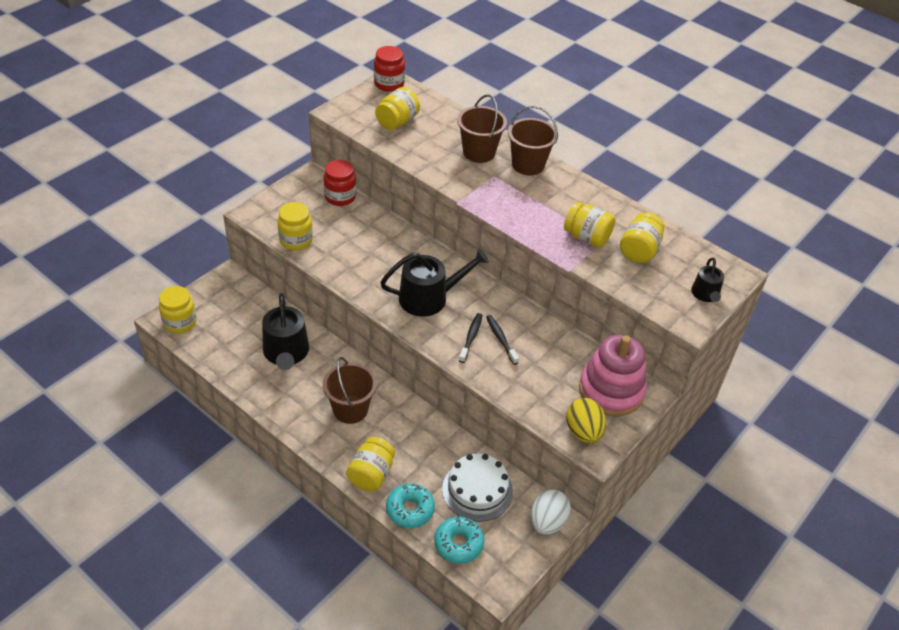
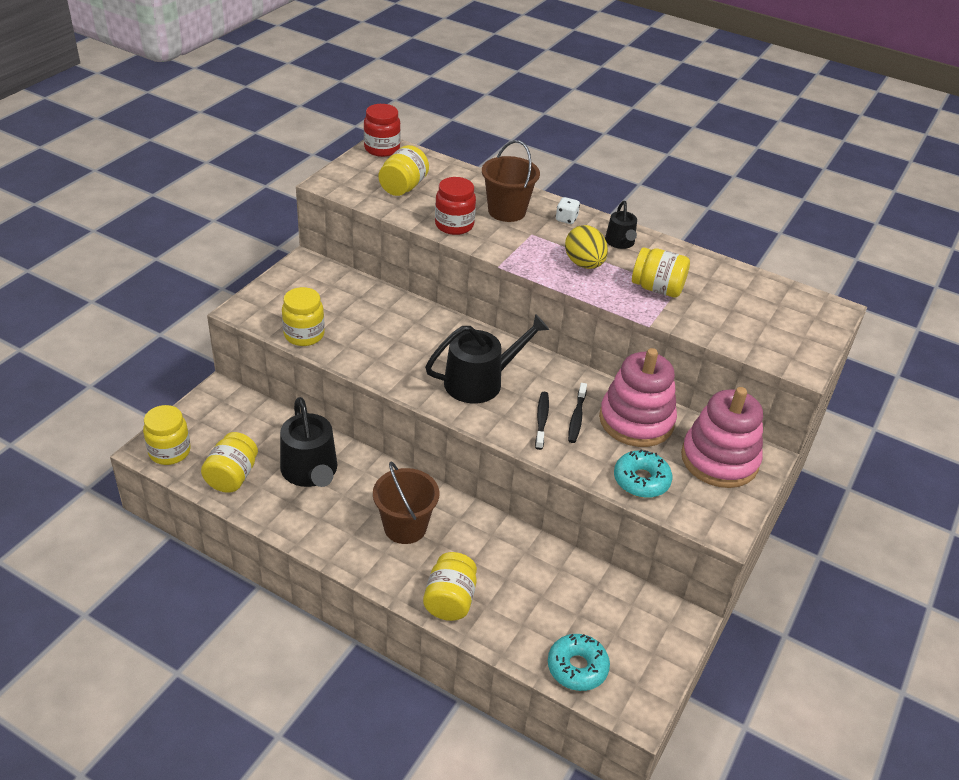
camera: 10 degrees left, 5 degrees down
(340, 197) = (344, 282): red jar -> red jar (454, 225)
(410, 509) = (508, 635): turquoise donut -> turquoise donut (641, 480)
(477, 490) = (581, 601): white cake -> none
(501, 339) = (576, 418): black toothbrush -> black toothbrush turned 135 degrees counterclockwise
(528, 165) = (566, 219): brown bucket -> white dice
(547, 522) = (674, 626): white egg -> none
(550, 348) = (636, 421): none -> pink stacking toy
(583, 432) = (703, 510): yellow egg -> yellow egg (584, 264)
(639, 250) = (719, 296): yellow jar -> yellow jar (232, 476)
(705, 294) = (808, 335): black watering can -> black watering can (620, 242)

